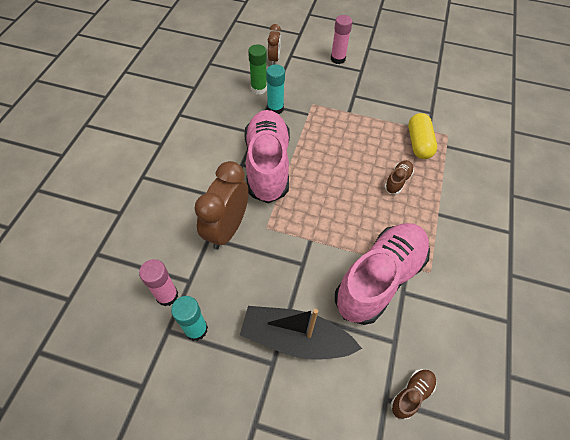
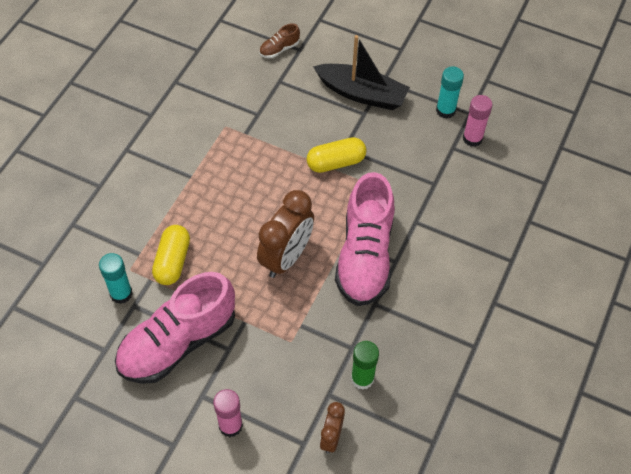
camera: 170 degrees left, 0 degrees up
(227, 229) = (416, 190): brown clock -> brown clock (286, 257)
(275, 108) = (343, 339): turquoise glue stick -> turquoise glue stick (121, 293)
(308, 246) = (336, 162): none -> yellow capsule
(379, 278) = (275, 127): pink shoe -> pink shoe (178, 342)
(397, 181) = (219, 217): brown shoe -> none

